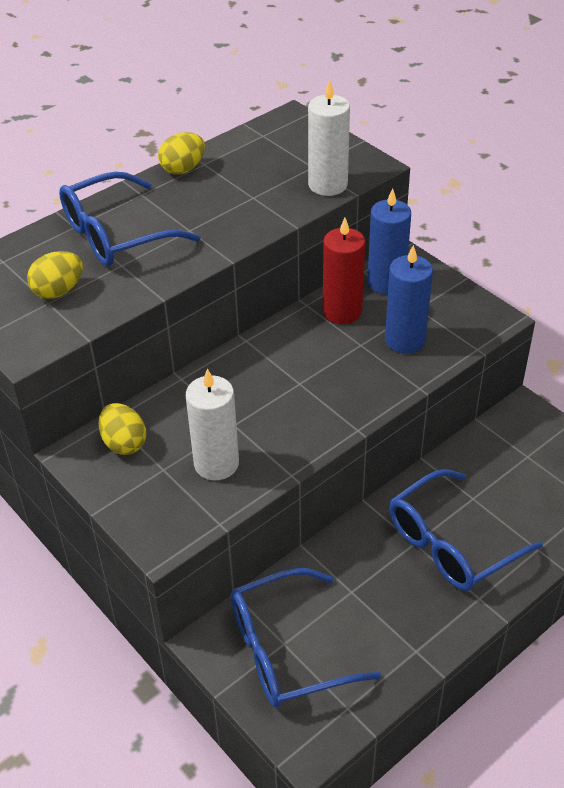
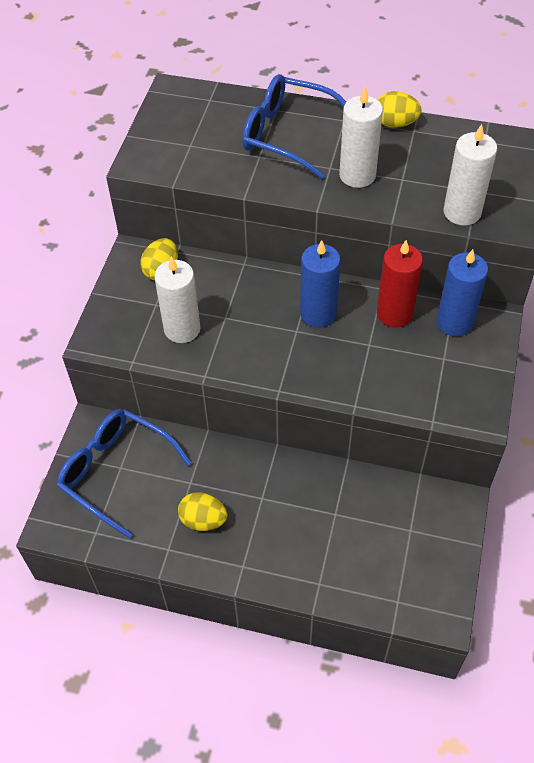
camera: 55 degrees right, 10 degrees up
(58, 291) = (205, 143): yellow egg -> yellow egg (203, 520)
(218, 219) = (357, 175): none -> white candle
(405, 340) = (399, 369): blue candle -> blue candle (318, 313)
(451, 544) = (279, 522): blue glasses -> none

